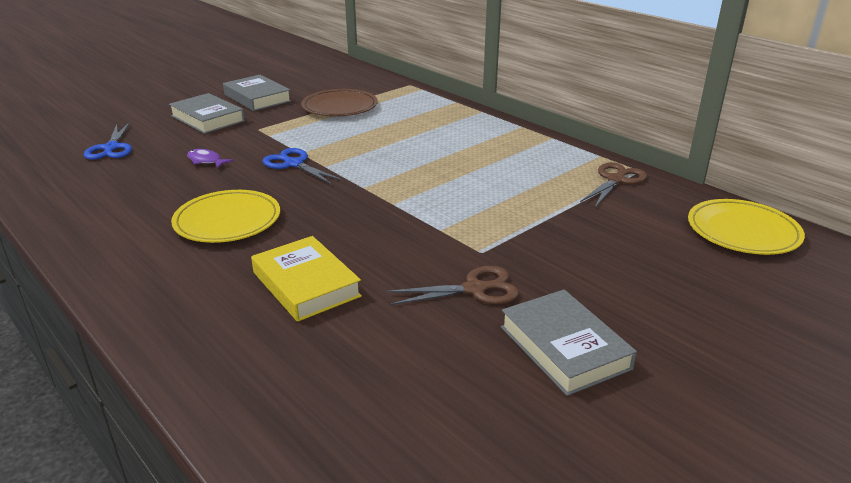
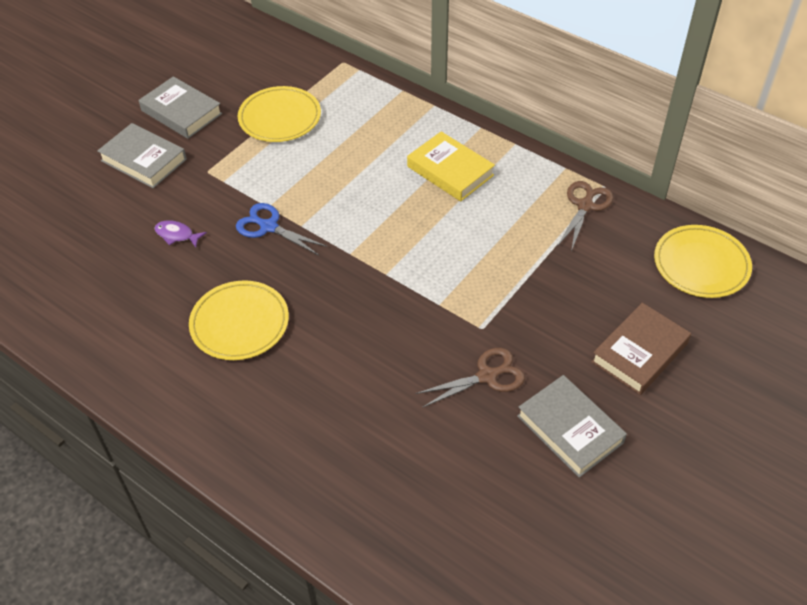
camera: 10 degrees left, 20 degrees up
(111, 148) = (65, 228): blue scissors -> none
(306, 284) = (343, 394): yellow book -> yellow book (450, 171)
(340, 107) = (280, 118): brown plate -> yellow plate
(663, 291) = (640, 352): none -> brown book

